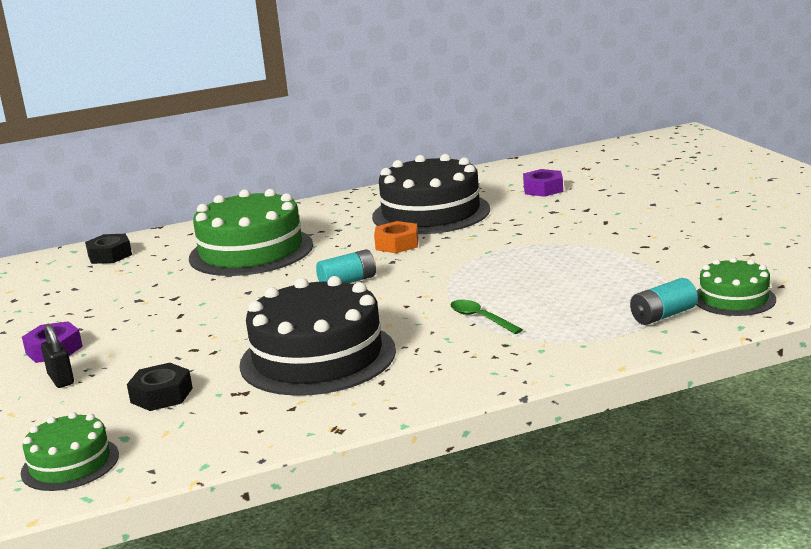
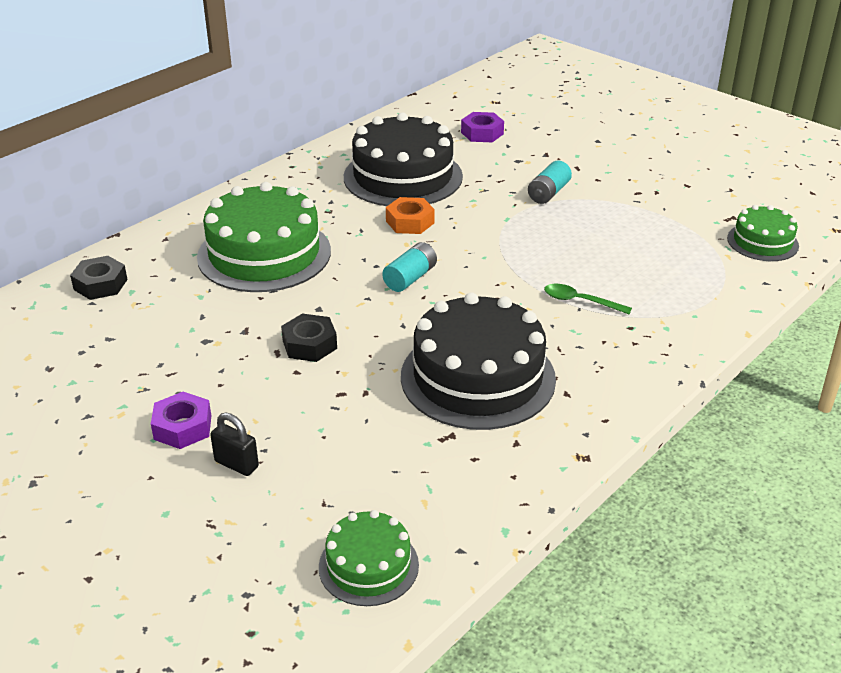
camera: 30 degrees left, 15 degrees up
(161, 395) = (371, 458): black nut -> black nut (309, 344)
(663, 316) = (726, 270): turquoise battery -> turquoise battery (548, 193)

